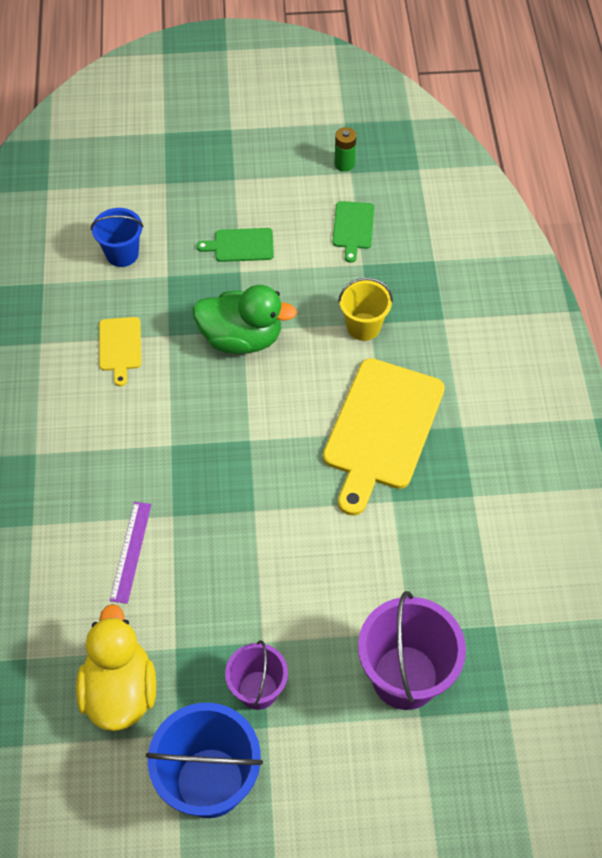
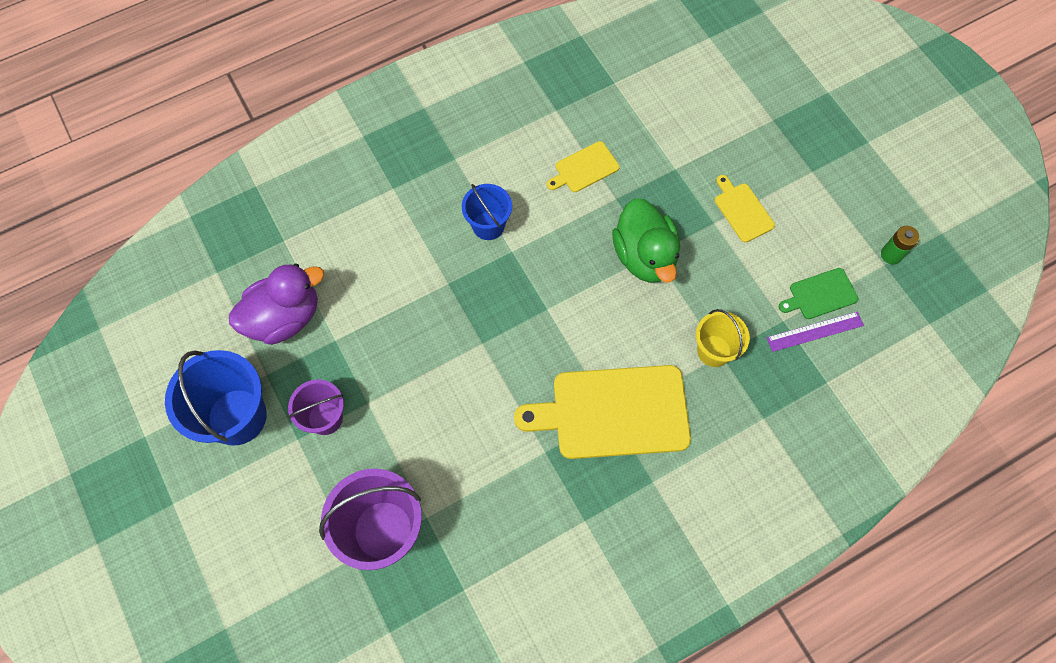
camera: 65 degrees right, 10 degrees up
(120, 690) = (284, 317): yellow duck -> purple duck
(122, 254) = (677, 124): blue bucket -> blue bucket (488, 225)
(130, 551) = (402, 268): purple ruler -> purple ruler (815, 331)
(240, 245) = (742, 210): green cutting board -> yellow cutting board

